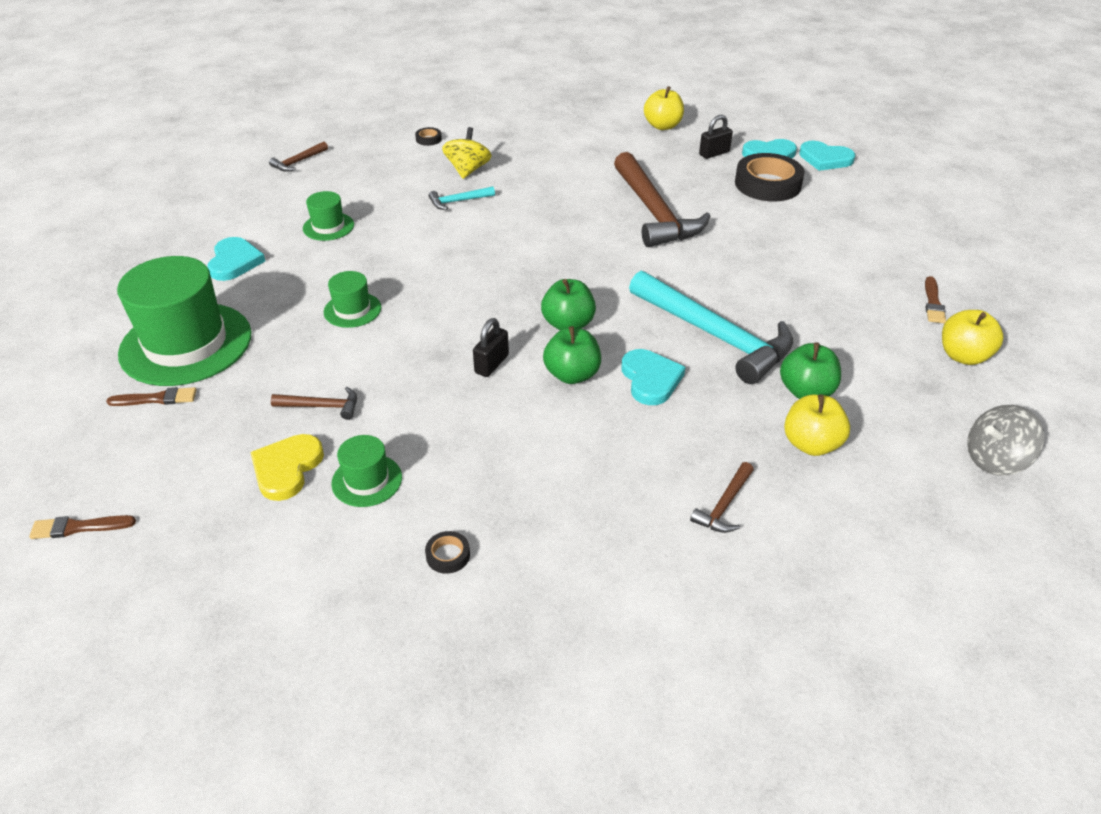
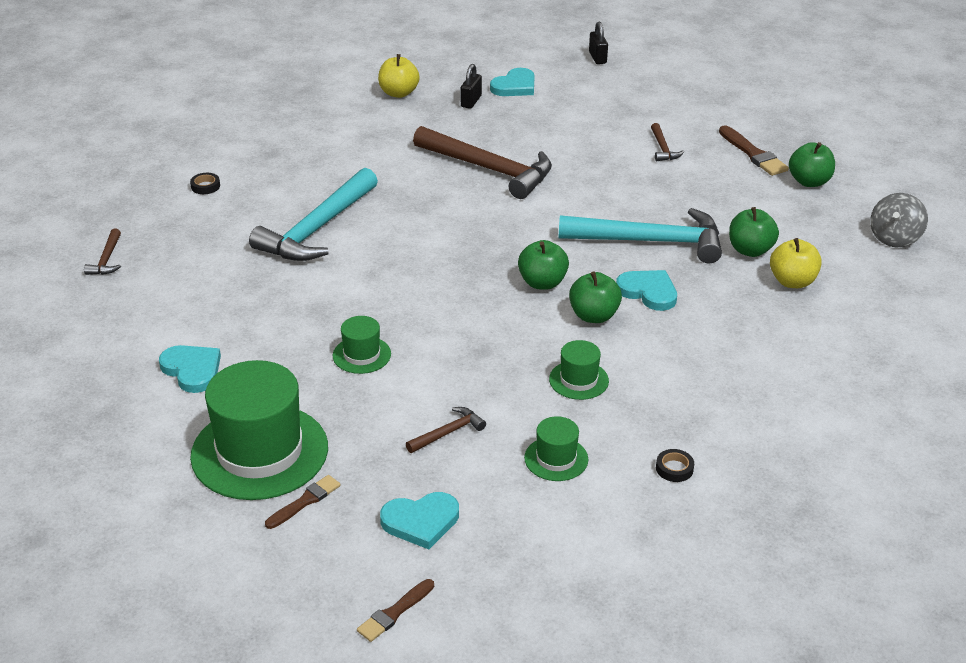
camera: 40 degrees left, 5 degrees down
(287, 468) = (488, 485): yellow heart -> none
(328, 226) = (232, 301): green hat -> green hat (578, 380)
(458, 201) = (317, 229): turquoise hammer -> turquoise hammer, size x2.32
(468, 170) = (285, 199): yellow spinning top -> none
(491, 364) = (528, 338): black padlock -> black padlock (597, 58)
(724, 505) = (790, 345): brown hammer -> brown hammer (663, 148)
(767, 184) = (543, 111): black tape -> none
(825, 159) = (558, 73): turquoise heart -> turquoise heart (421, 521)
(933, 303) = (753, 154): brown brush -> brown brush, size x1.53
(963, 356) = (809, 182): yellow apple -> green apple

